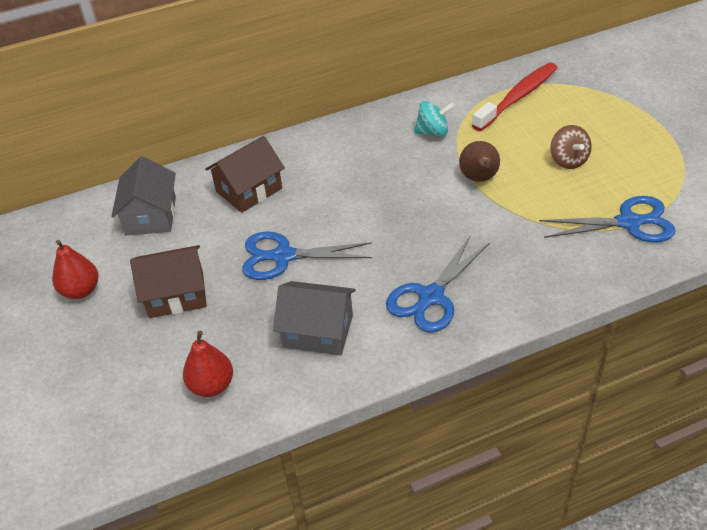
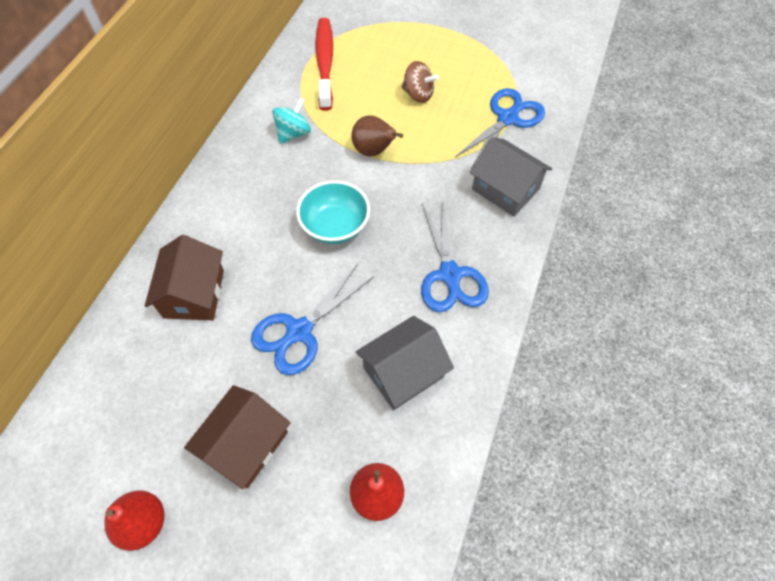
camera: 50 degrees left, 15 degrees up
(151, 215) = (124, 390): grey house -> grey house (505, 189)
(387, 209) = (335, 226): none -> turquoise bowl

